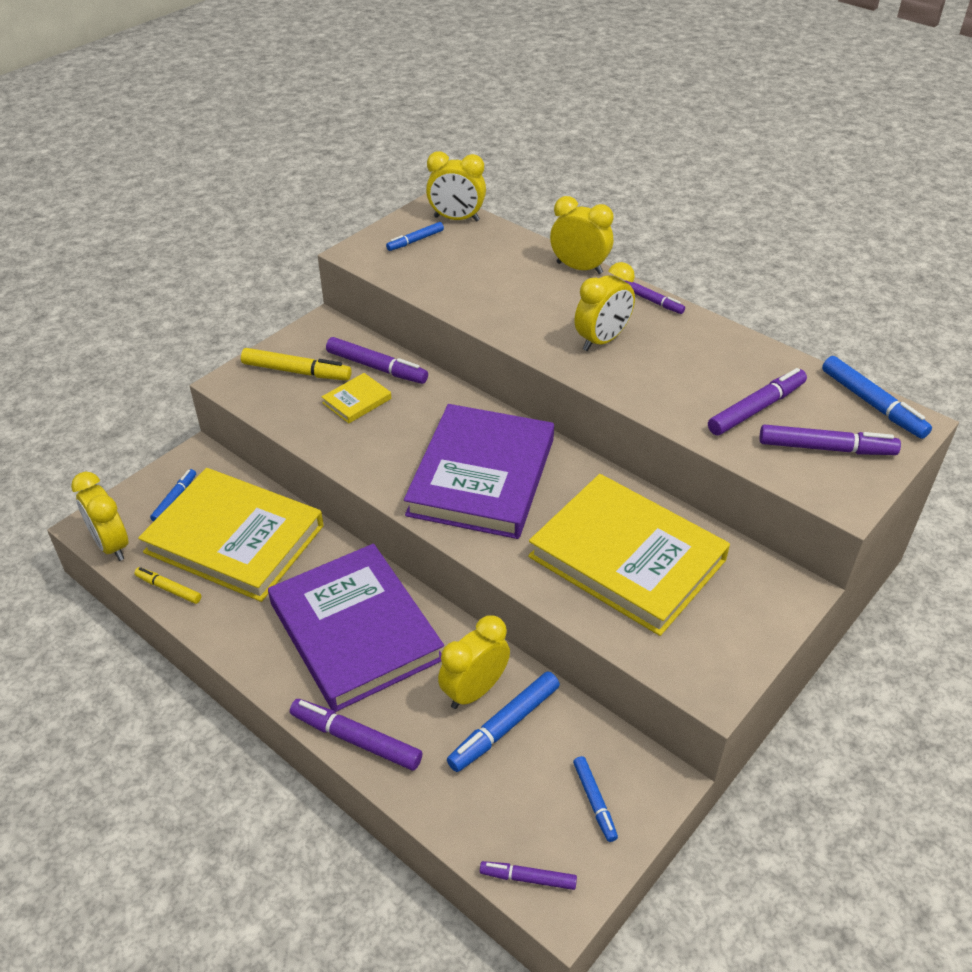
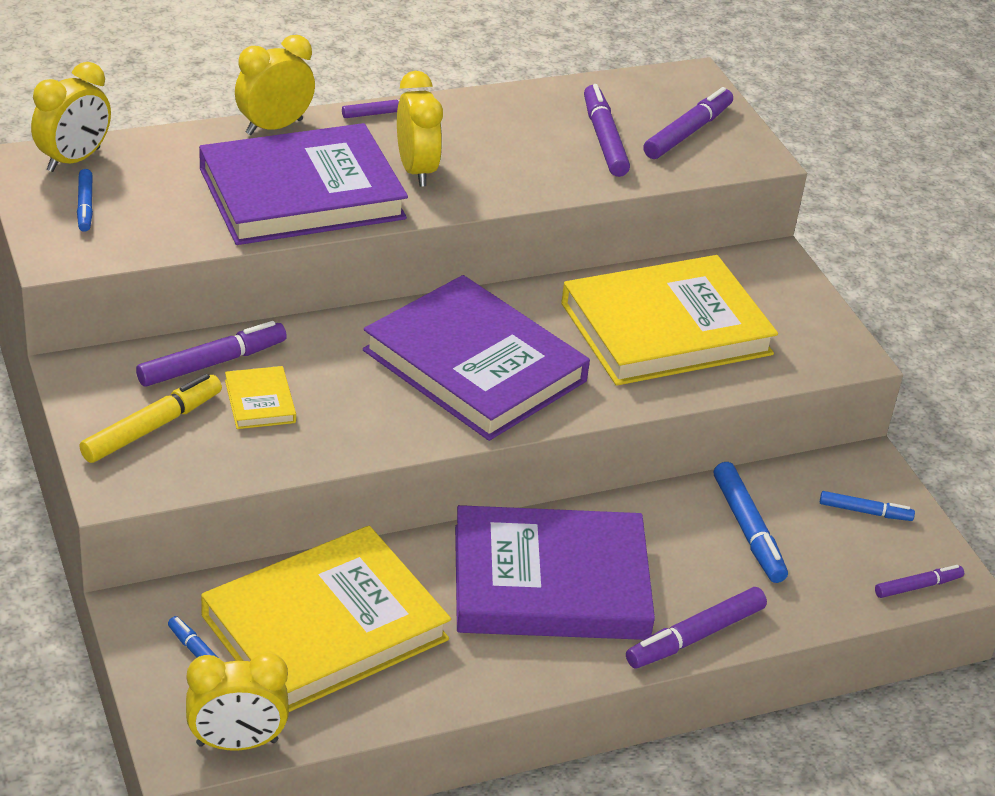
camera: 65 degrees left, 5 degrees down
(168, 589) = (362, 712): yellow marker -> none
(474, 690) = (691, 531): yellow clock -> none
(518, 307) = (302, 194): none -> purple book
(528, 878) = (918, 586): purple marker -> purple marker turned 150 degrees counterclockwise
(872, 404) = (652, 82): blue marker -> none

